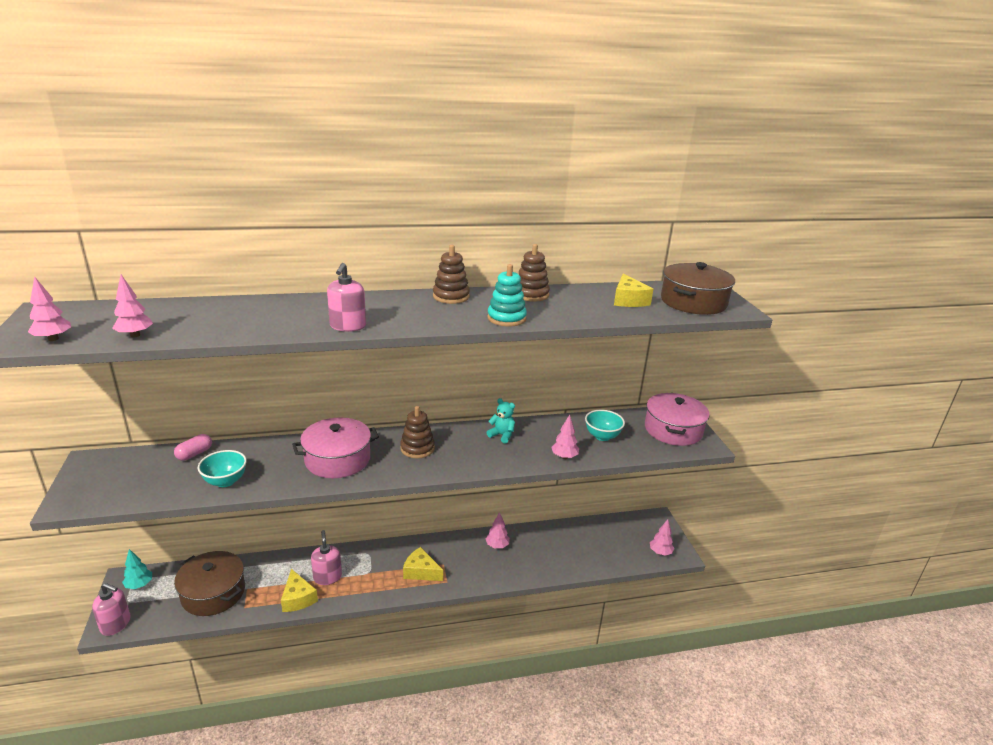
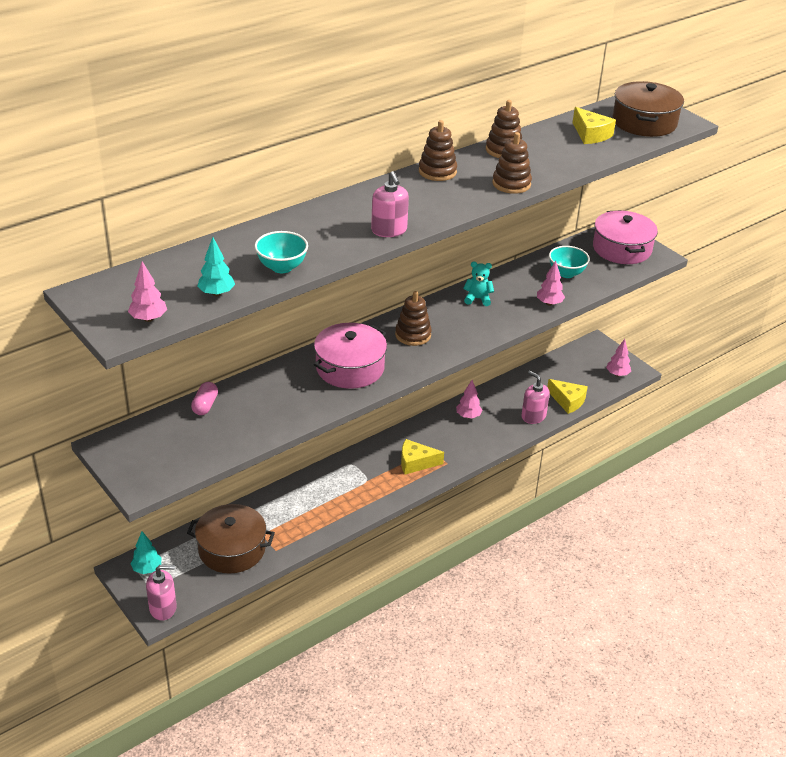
camera: 25 degrees left, 10 degrees up
(135, 335) = (216, 293): pink tree -> turquoise tree
(225, 481) = (268, 420): turquoise bowl -> turquoise bowl (282, 267)
(298, 598) = (320, 525): yellow cheese -> yellow cheese (567, 401)
(327, 577) = (331, 497): pink soap dispenser -> pink soap dispenser (533, 416)
(506, 318) = (511, 184): turquoise stacking toy -> brown stacking toy

